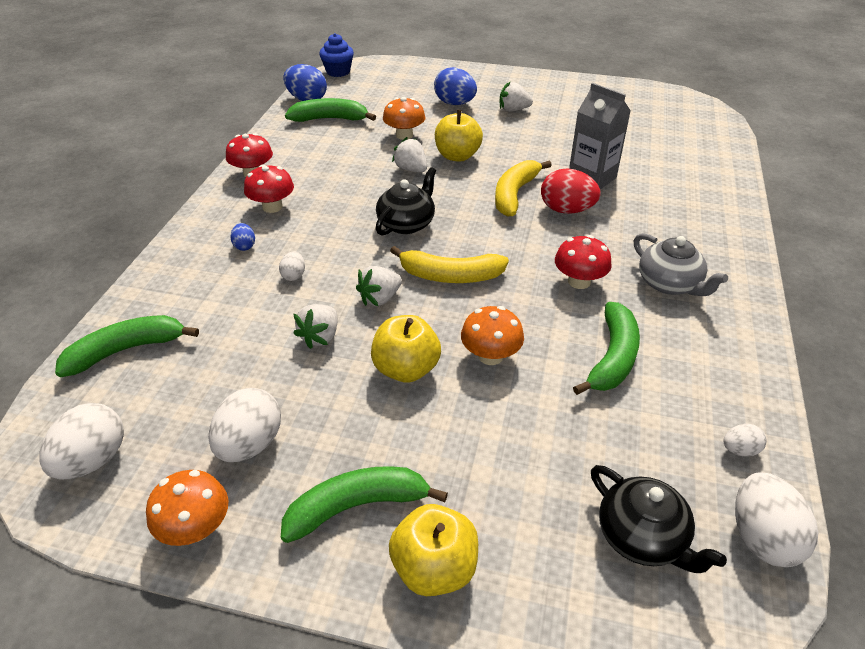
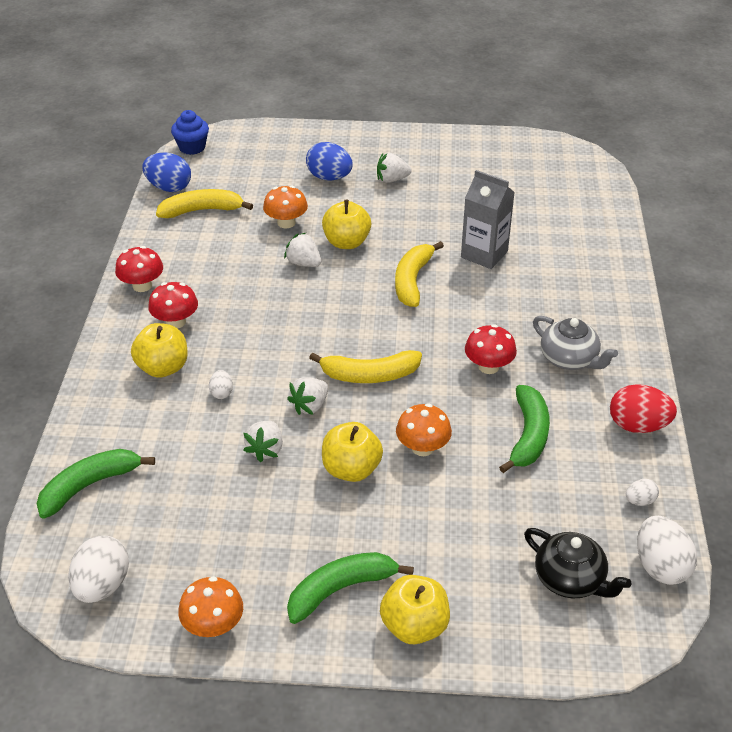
camera: 10 degrees left, 0 degrees up
(244, 246) = (163, 368): blue egg -> yellow apple
(250, 444) = (235, 553): white egg -> none
(330, 119) = (202, 210): green banana -> yellow banana
(406, 223) = (315, 325): black teapot -> none
(566, 210) = (465, 293): red egg -> red egg (637, 425)

